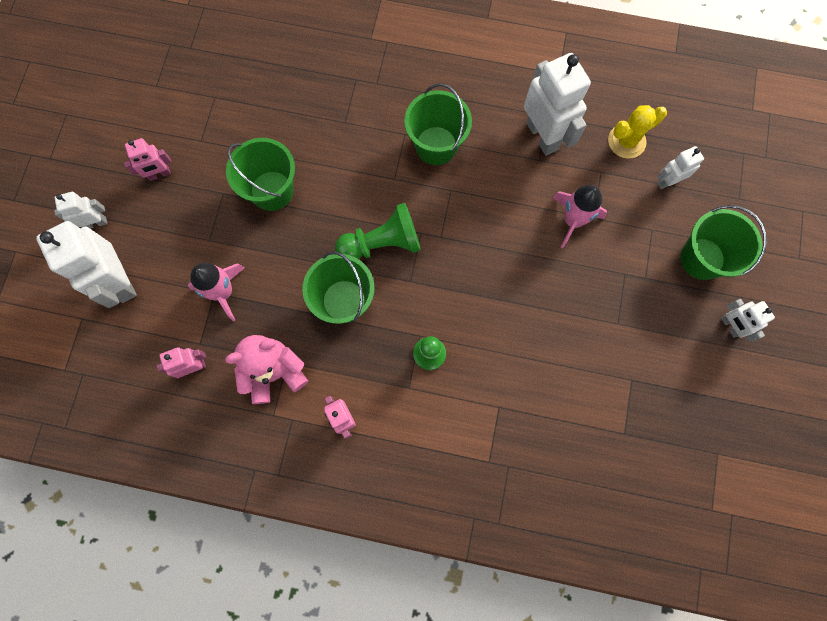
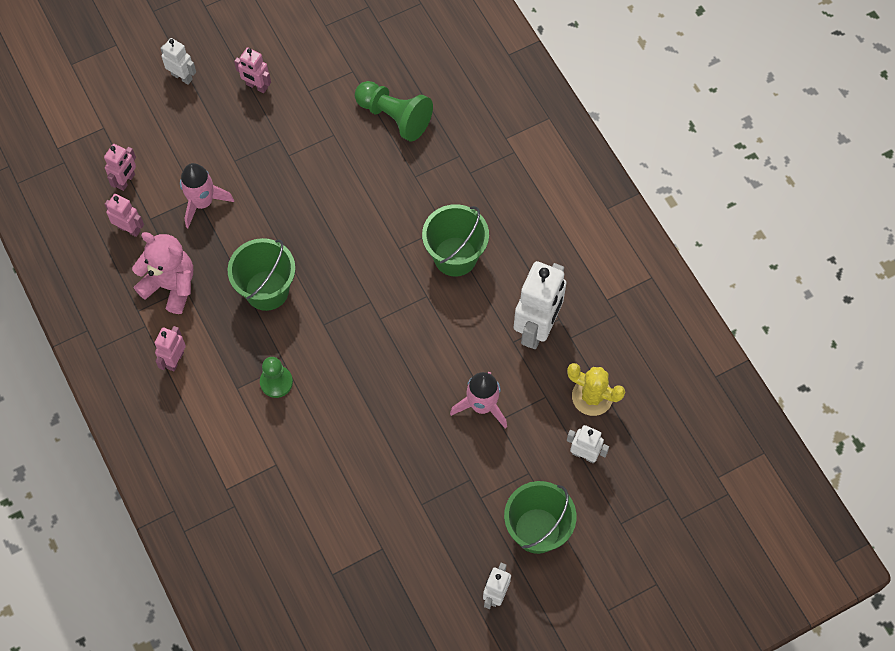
camera: 50 degrees right, 10 degrees down
(120, 281) = (152, 129): white robot -> none
(148, 337) = (126, 181): none -> pink robot
(272, 191) = (311, 171): green bucket -> none
(382, 243) = (337, 281): green pawn -> green pawn (394, 117)

